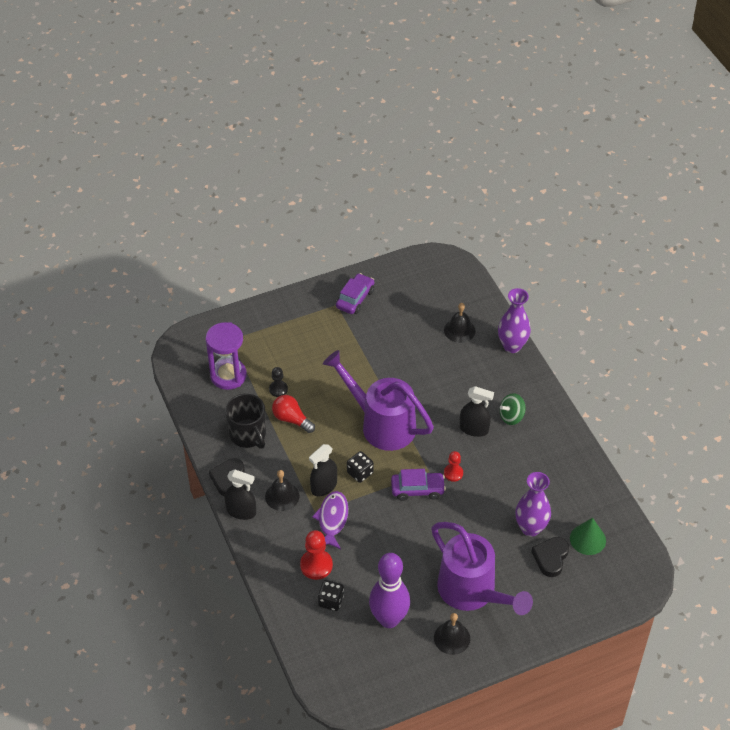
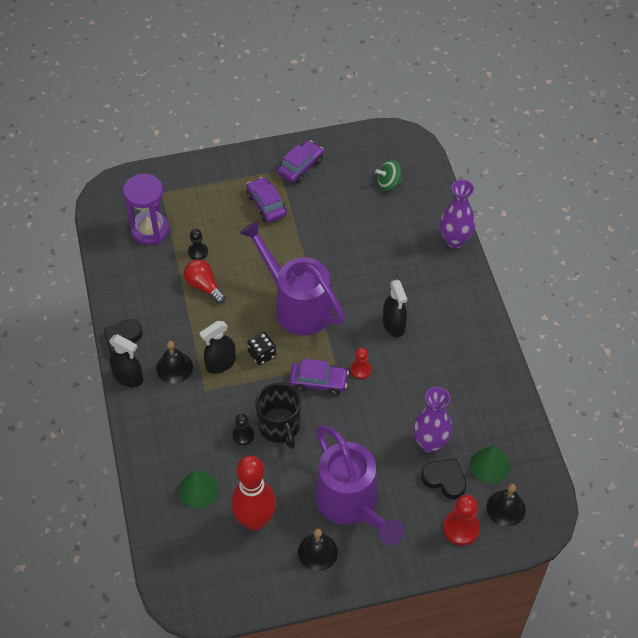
camera: 10 degrees right, 5 degrees up
(248, 435) = (155, 296): black mug -> black mug (279, 426)
(316, 565) = (192, 448): red pawn -> red pawn (461, 528)
(331, 338) = (266, 205): none -> purple car
(331, 601) = (198, 490): black dice -> green cone
(332, 519) = (221, 400): purple fish -> none
(360, 547) = (243, 435): none -> black pawn
(389, 619) = (255, 520): purple bowling pin -> red bowling pin
(459, 330) = (402, 215): black bell -> black bell (506, 508)
(474, 429) = (394, 325): black spray bottle -> black spray bottle turned 45 degrees clockwise
(511, 416) = (437, 317): green spinning top -> green spinning top (388, 183)
(550, 558) = (445, 480): black heart -> black heart turned 90 degrees clockwise

